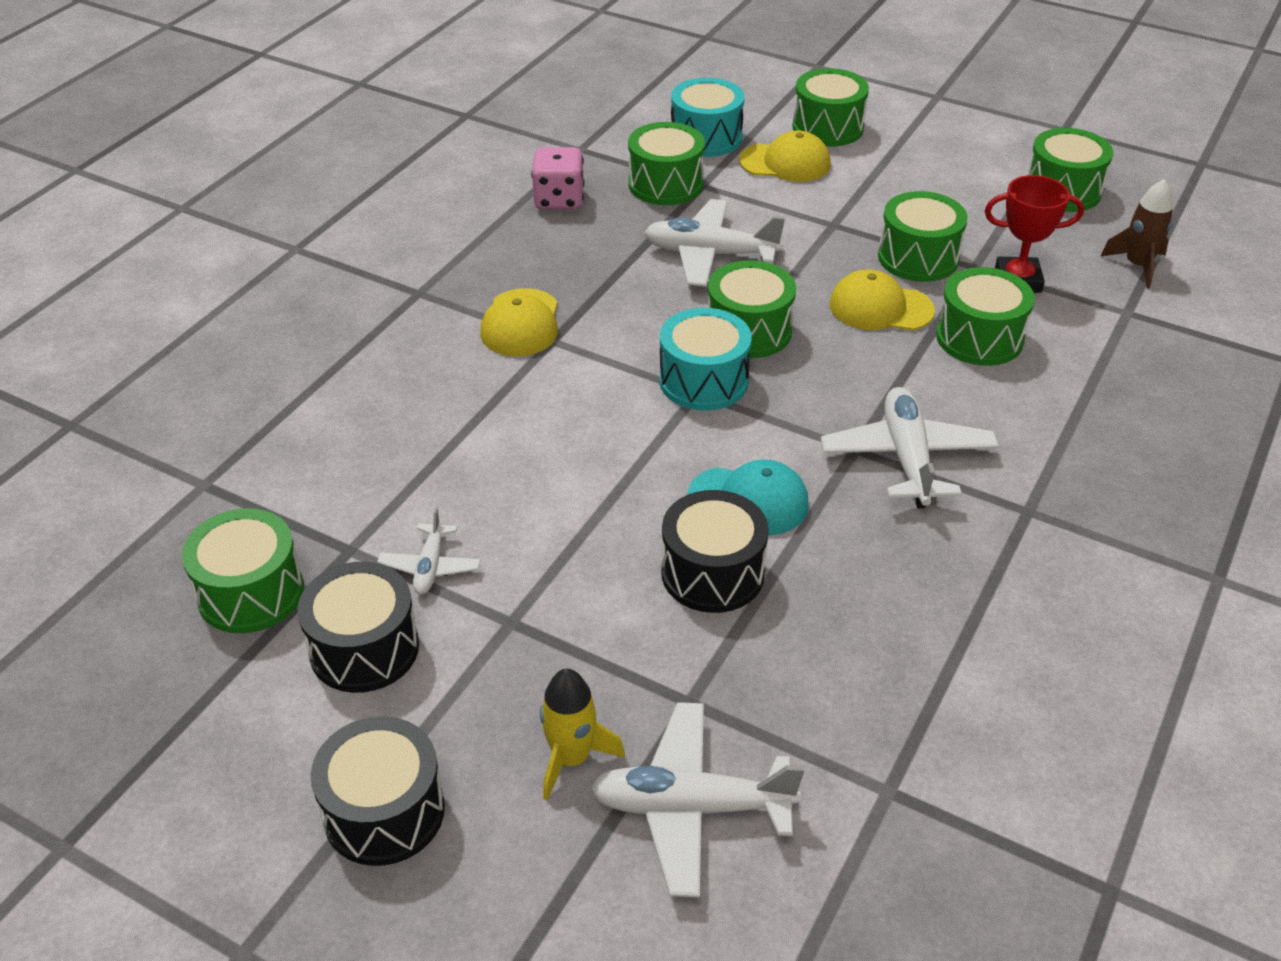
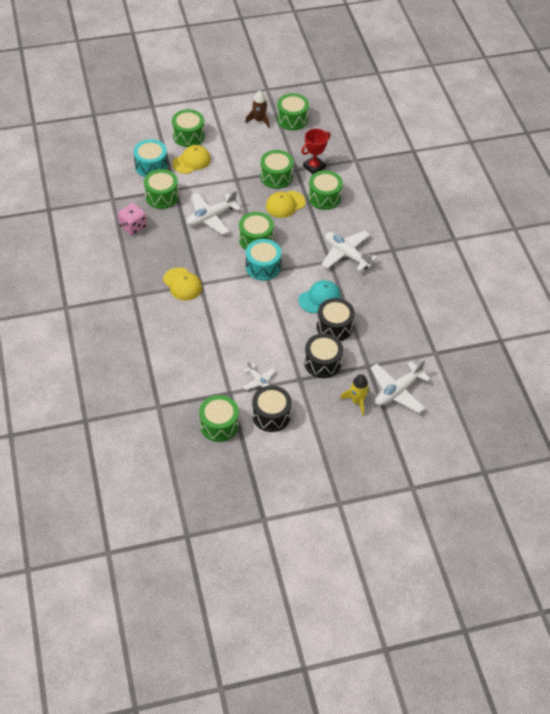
camera: 45 degrees left, 10 degrees up
(384, 811) = (329, 448): black drum -> black drum (322, 362)
(1137, 266) = (342, 139): brown rocket -> brown rocket (259, 120)

